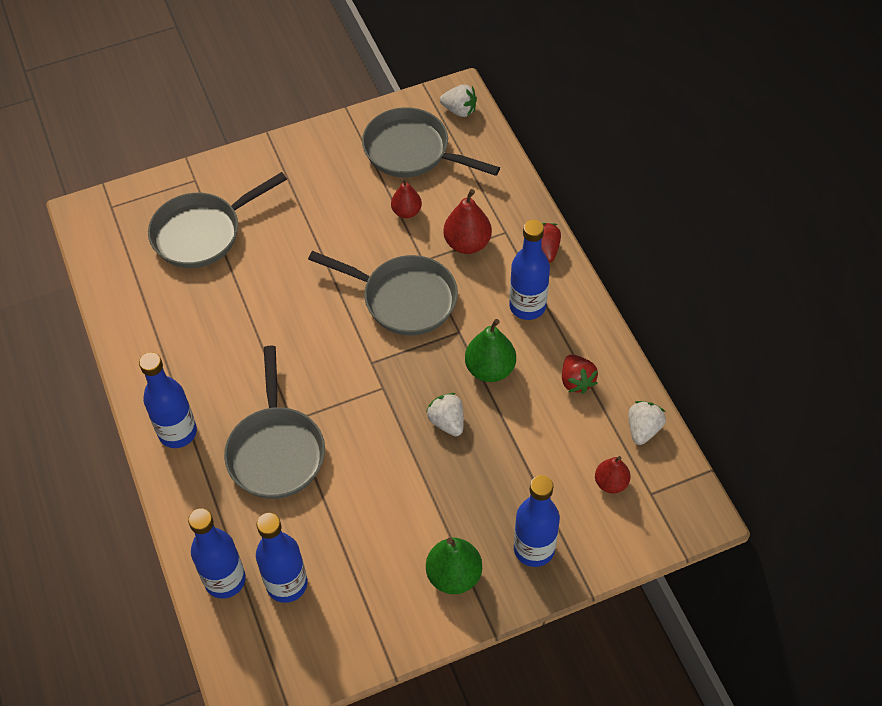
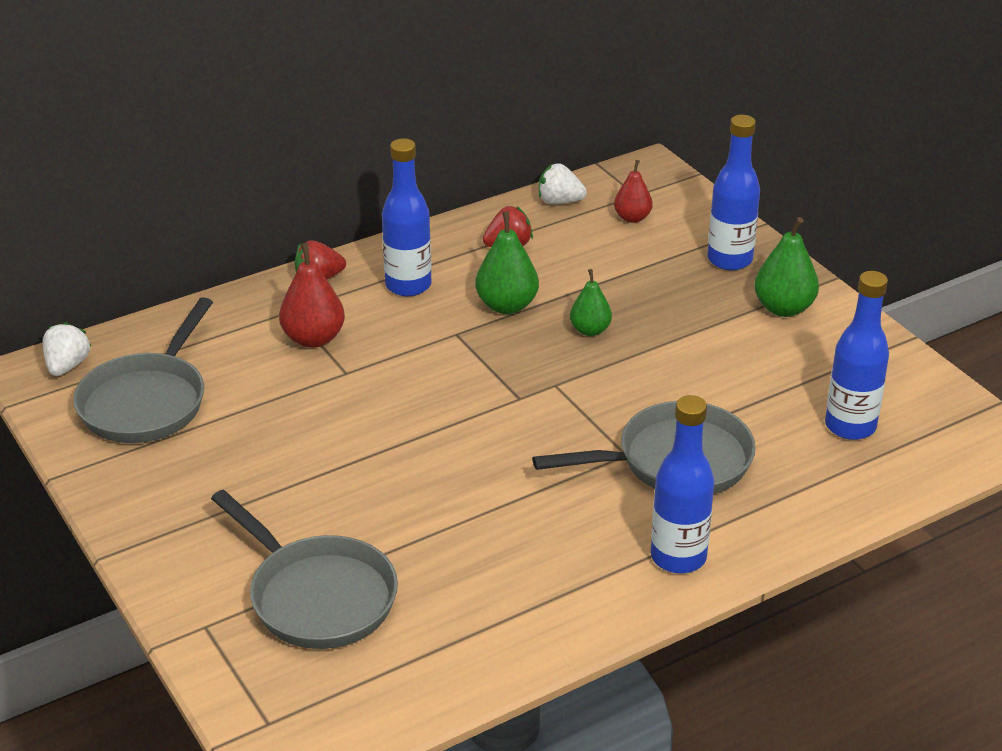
camera: 100 degrees left, 20 degrees down
(225, 580) = (868, 477): blue bottle -> none
(404, 299) = (413, 382): grey pan -> none
(406, 212) = (261, 395): red pear -> none
(447, 422) = (590, 330): white strawberry -> green pear

